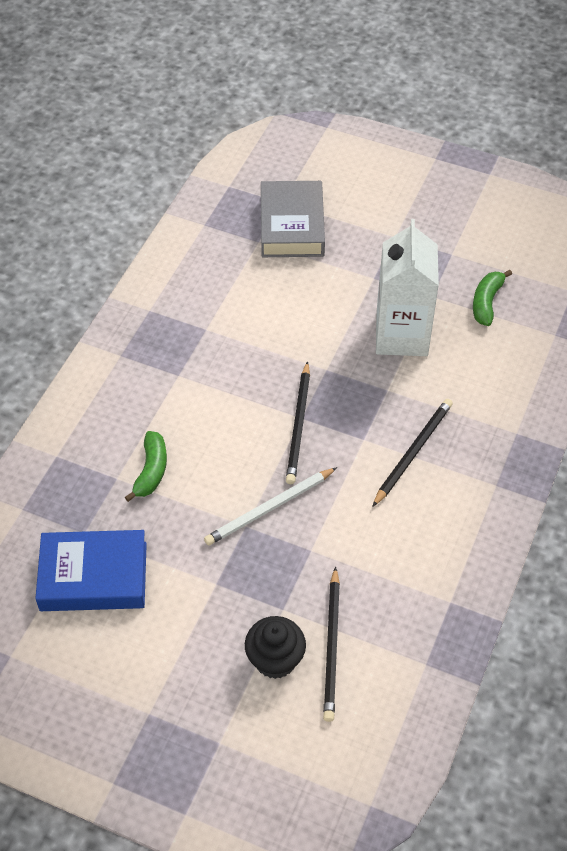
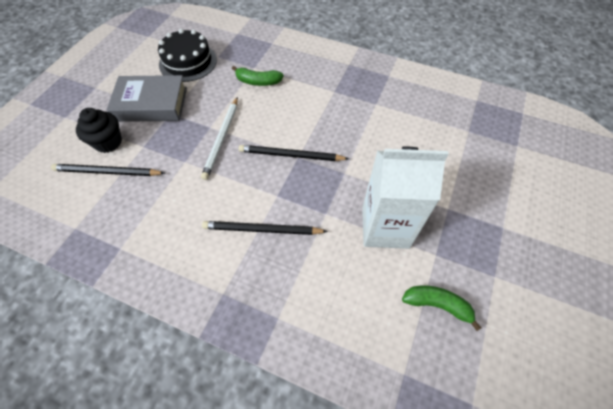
camera: 90 degrees right, 5 degrees up
(93, 576) = (188, 62): blue book -> black cake
(269, 508) = (221, 139): white pencil -> white pencil turned 135 degrees counterclockwise
(292, 226) = (492, 152): grey book -> grey book (151, 104)
(413, 452) = (262, 230): black pencil -> black pencil turned 150 degrees clockwise

